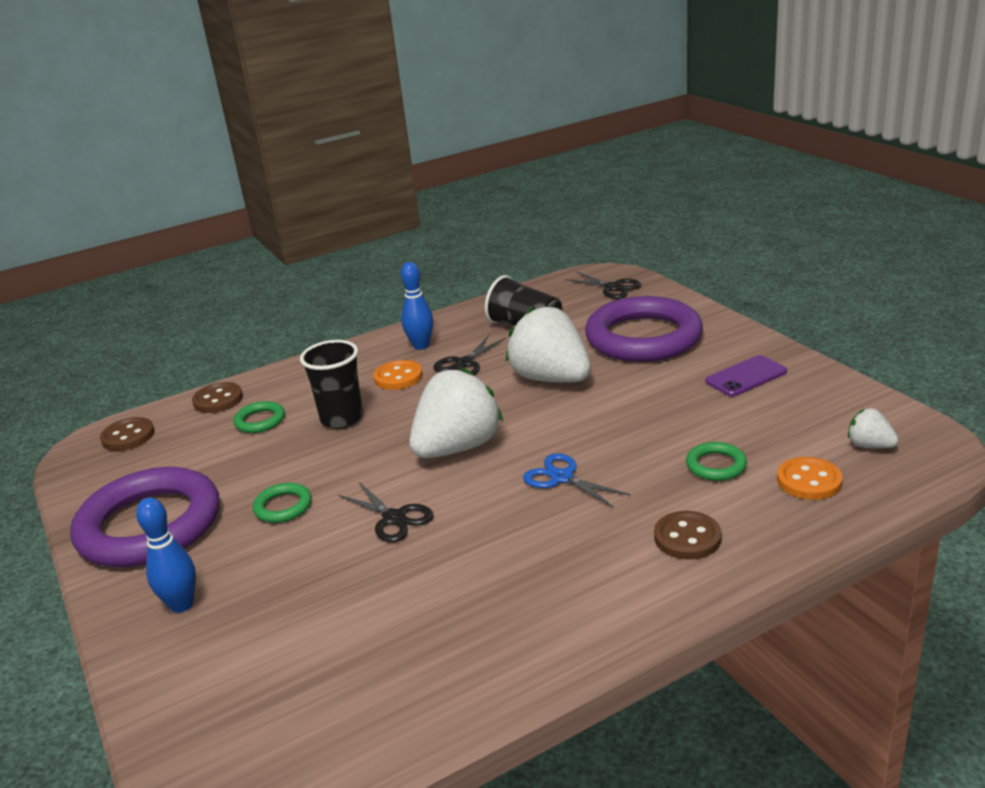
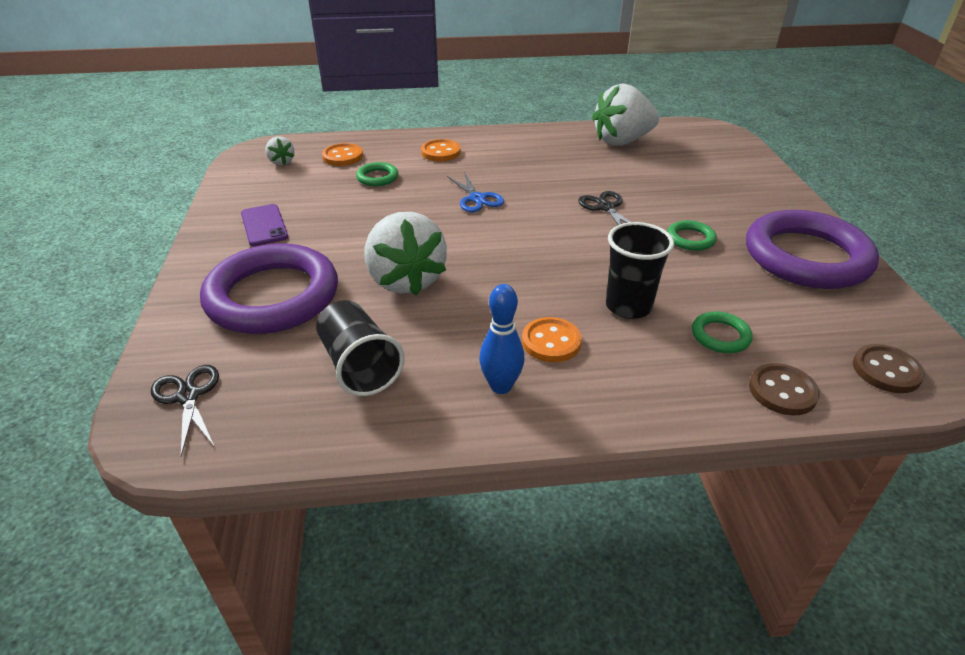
camera: 160 degrees left, 10 degrees up
(181, 605) = (758, 199): blue bowling pin -> none
(458, 448) = (534, 242): white strawberry -> white strawberry (622, 141)
(464, 363) = (470, 333): black scissors -> none
(687, 538) = (441, 152): brown button -> orange button
(746, 376) = (264, 225): purple phone -> purple phone turned 75 degrees clockwise

